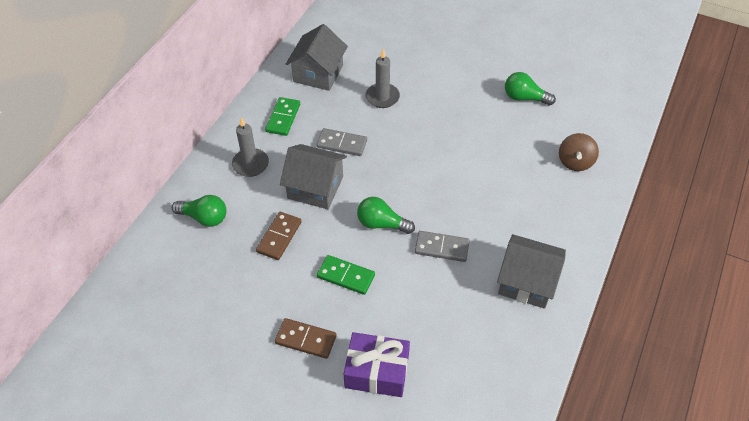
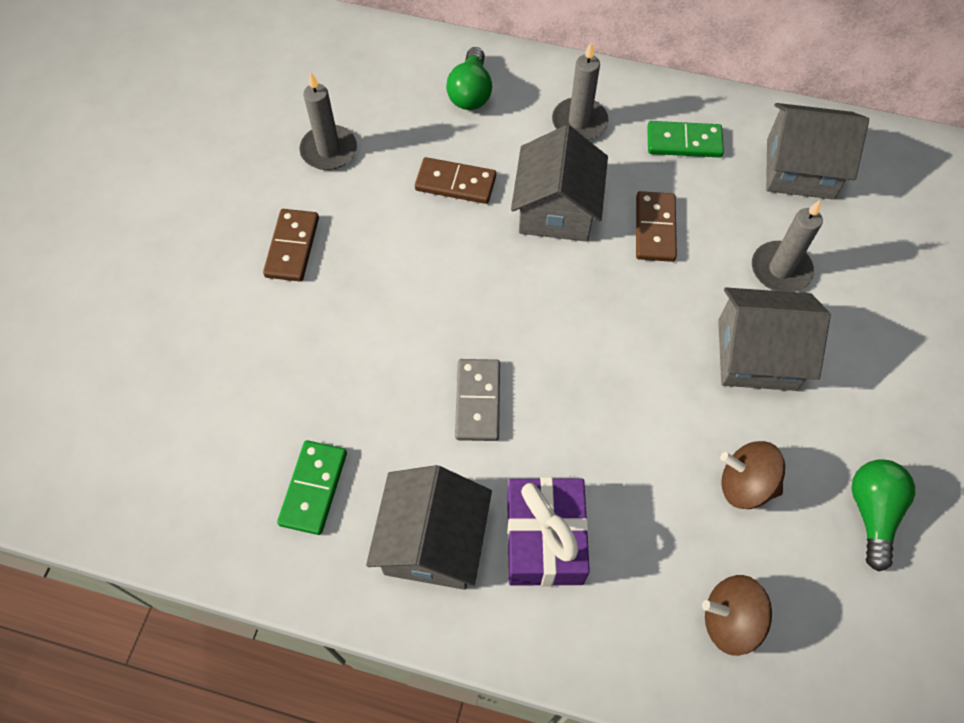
camera: 80 degrees right, 10 degrees up
(226, 309) = (329, 150): none -> grey candle
(342, 144) = (655, 229): grey domino -> brown domino
(346, 276) = (402, 277): green domino -> green domino (314, 488)
(377, 371) = (250, 341): purple gift -> purple gift (544, 539)
(381, 224) = (507, 309): green light bulb -> none
(432, 119) = (756, 354): none -> grey house
(505, 140) = (745, 484): none -> brown spinning top

